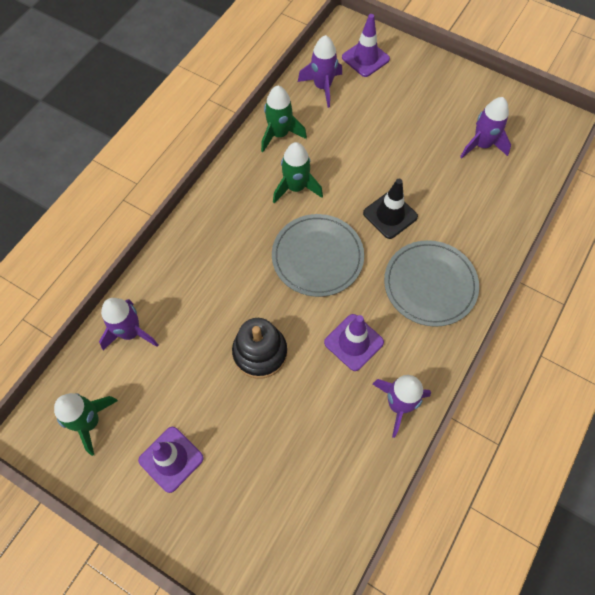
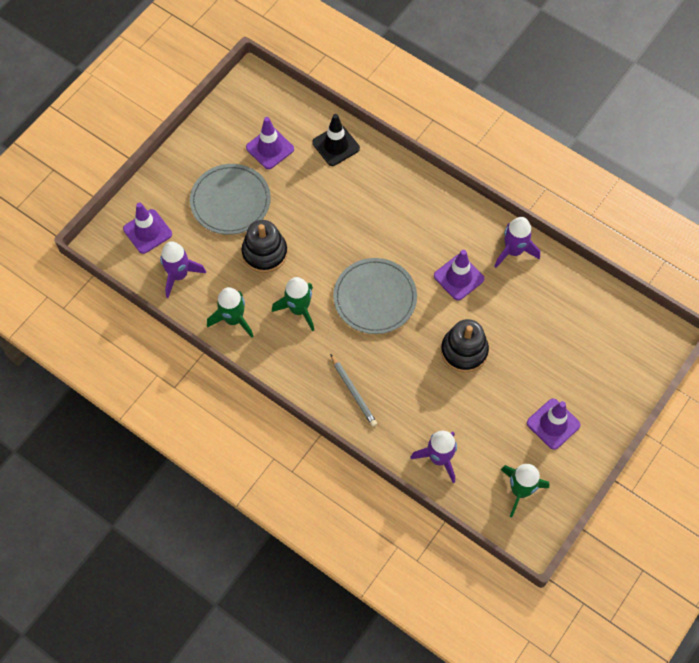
camera: 85 degrees left, 0 degrees up
(206, 244) = (353, 392): none -> grey pencil
(357, 152) = (264, 253): none -> black stacking toy
(390, 215) = (337, 234): black traffic cone -> black traffic cone (336, 145)
(430, 284) = (409, 212): grey plate -> grey plate (230, 201)
(481, 145) = (270, 148): purple rocket -> purple traffic cone

